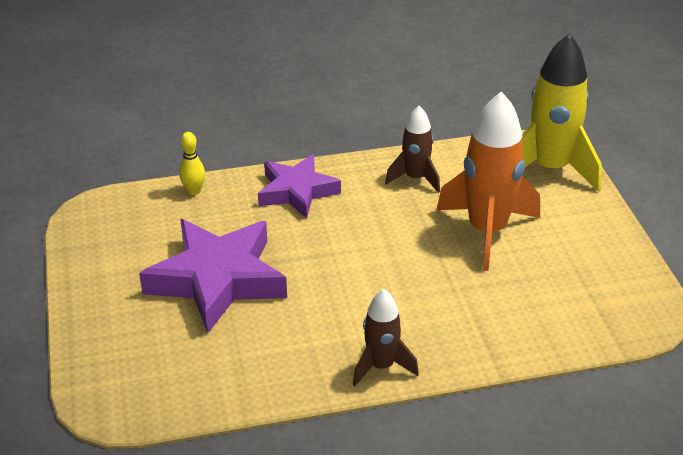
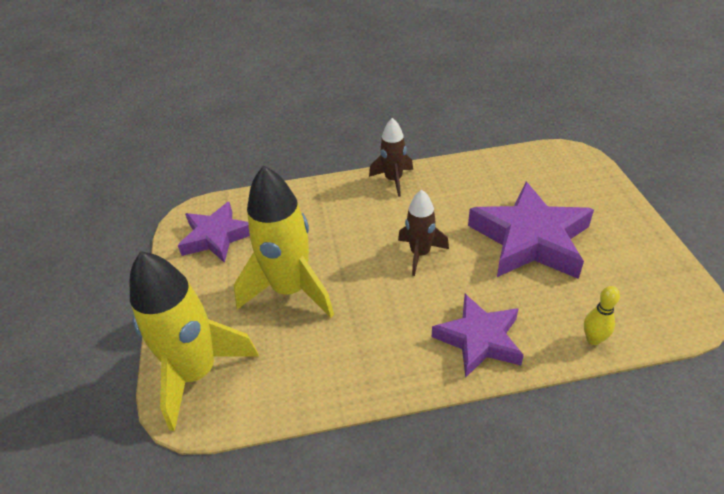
camera: 175 degrees left, 5 degrees up
(415, 178) = (349, 358): brown rocket -> brown rocket (420, 254)
(487, 231) = (290, 290): orange rocket -> yellow rocket
(601, 288) = (216, 237): none -> purple star

